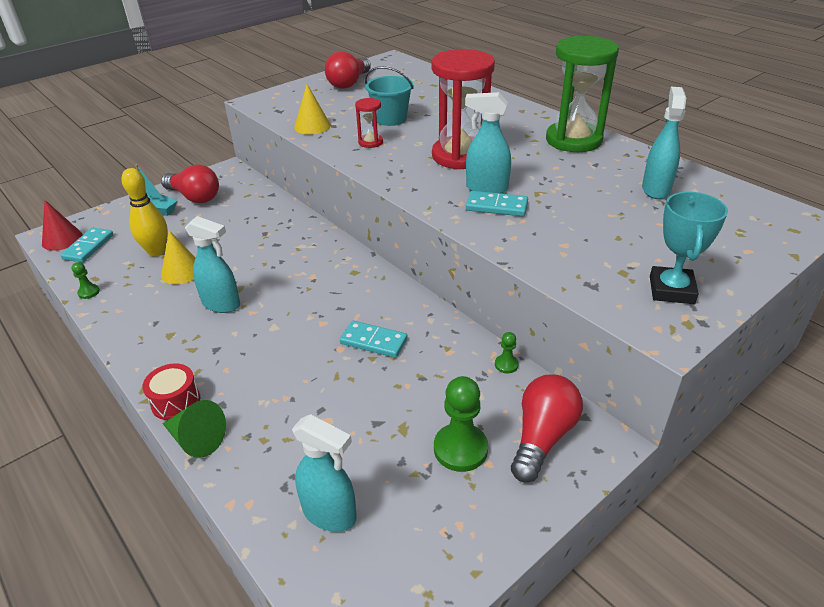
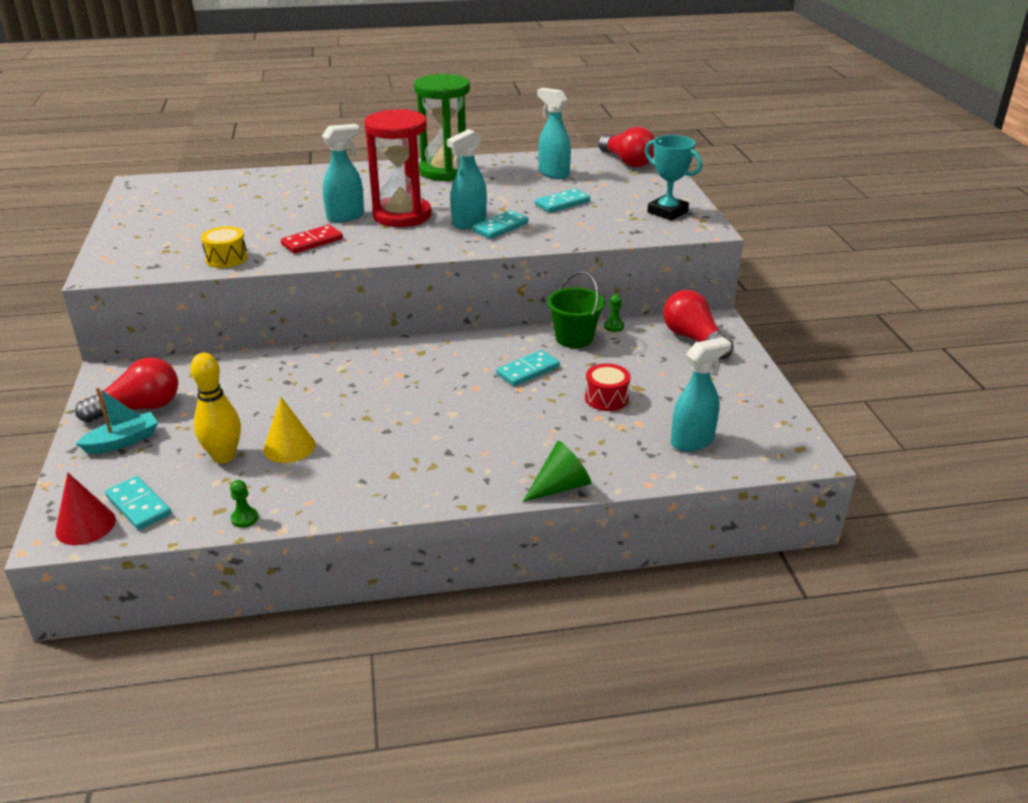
camera: 60 degrees left, 5 degrees down
(176, 401) = (500, 489): red drum -> red drum (606, 398)
(221, 304) = (381, 434): turquoise spray bottle -> turquoise spray bottle (346, 216)
(312, 126) = (226, 258): yellow cone -> yellow drum
(349, 83) = (157, 217): red light bulb -> red light bulb (627, 162)
(370, 142) = (312, 242): red hourglass -> red domino
(390, 119) = (280, 221): turquoise bucket -> none
(457, 346) = (574, 338): none -> green bucket
(460, 449) = (677, 371): green pawn -> none
(595, 218) = (562, 203): none -> turquoise domino

